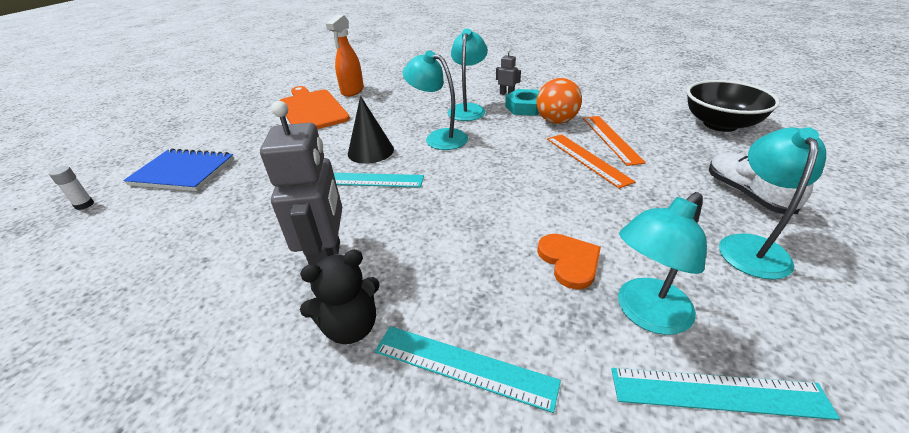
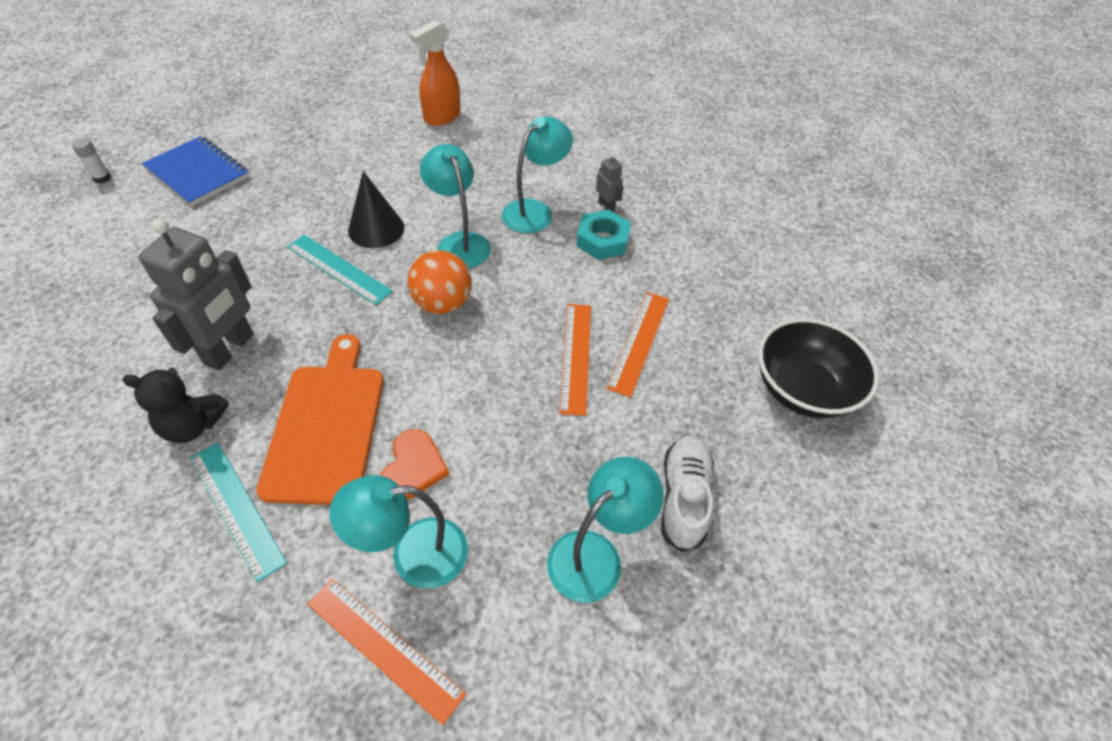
camera: 25 degrees right, 15 degrees up
(312, 109) = (375, 131): orange cutting board -> orange cutting board (326, 426)
(556, 121) = (611, 282): orange ball -> orange ball (442, 303)
(718, 393) = (384, 648): turquoise ruler -> orange ruler

